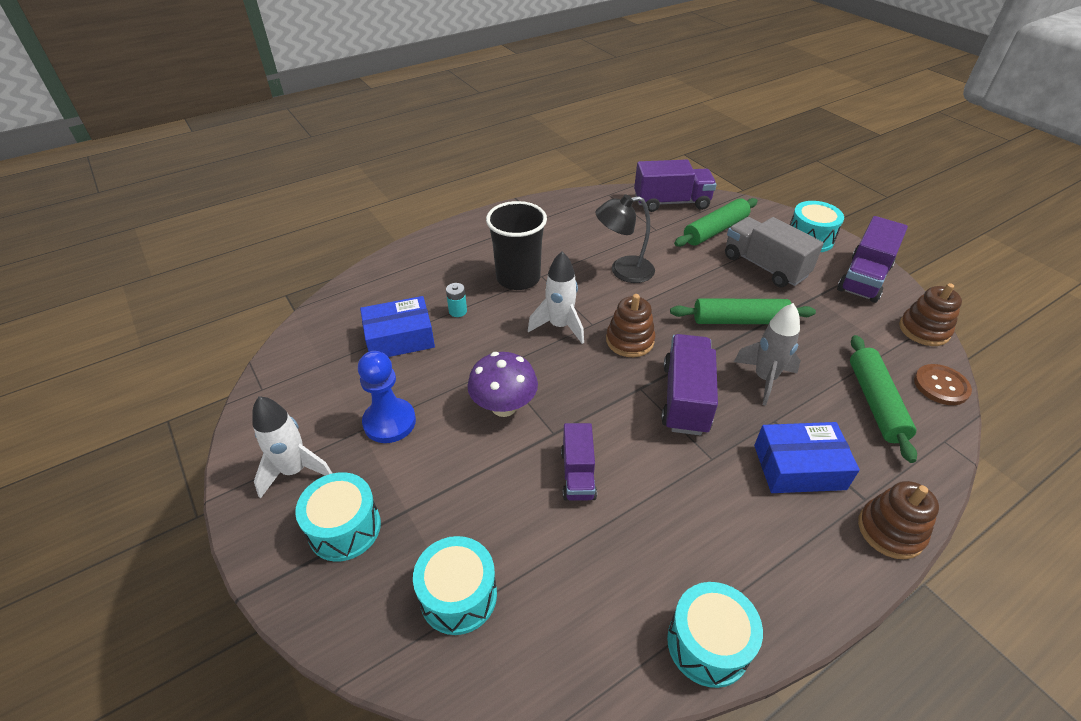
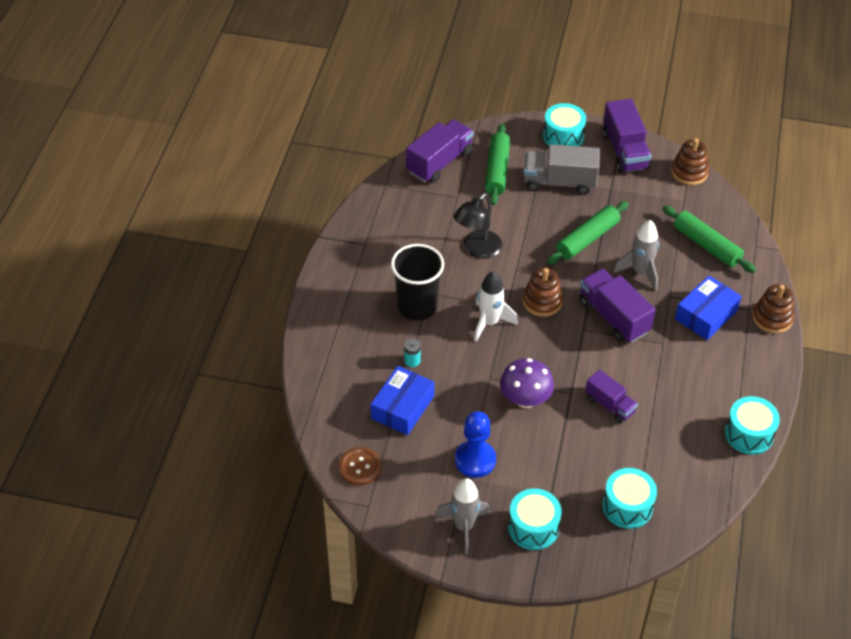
camera: 45 degrees left, 5 degrees up
(295, 470) = (464, 526): white rocket -> grey rocket
(941, 386) = (727, 209): brown button -> brown button (360, 467)

